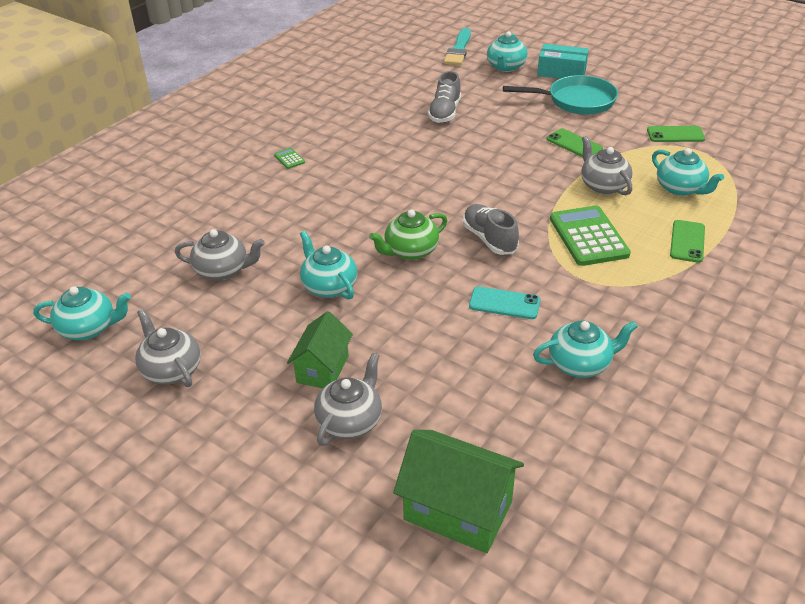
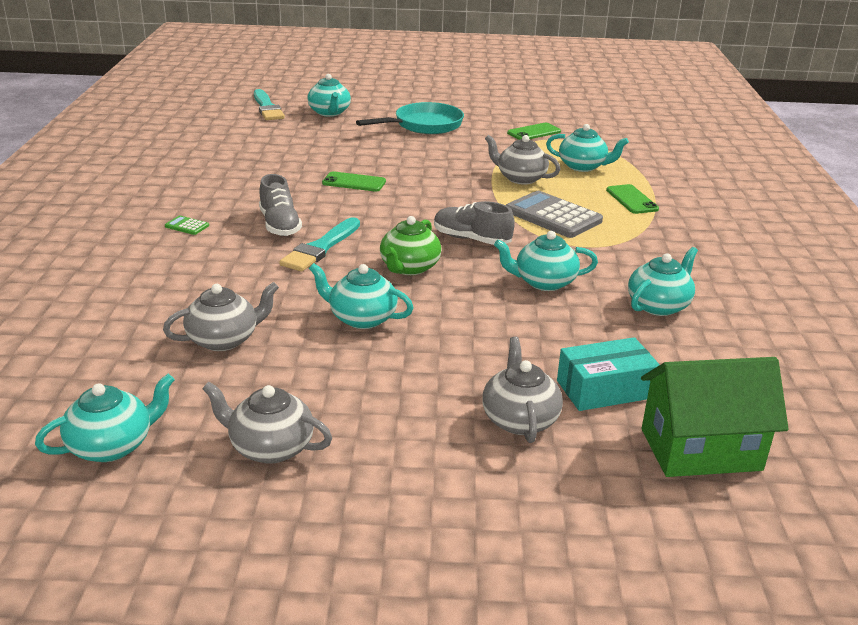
camera: 35 degrees left, 10 degrees down
(322, 369) = (439, 387): green house -> none
(363, 209) = (321, 248): none -> turquoise brush
(445, 112) = (311, 156): grey shoe -> grey shoe (280, 225)
(504, 303) = (543, 282): turquoise phone -> turquoise teapot
(561, 72) = (385, 108): turquoise box -> turquoise box (605, 389)
(574, 144) = (460, 155): green phone -> green phone (354, 182)
(588, 237) = (553, 216): green calculator -> grey calculator

